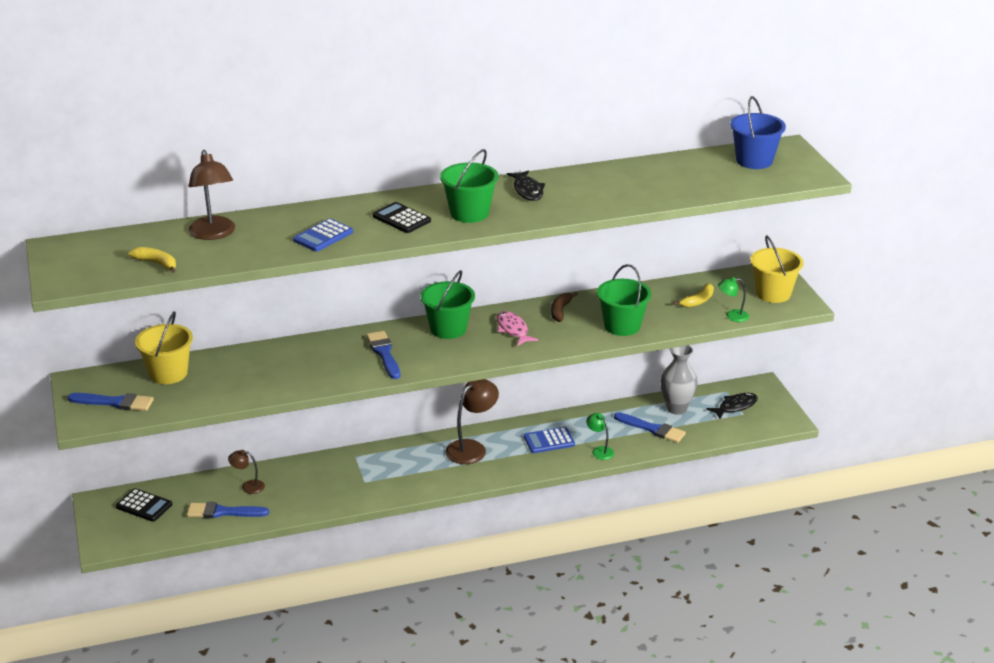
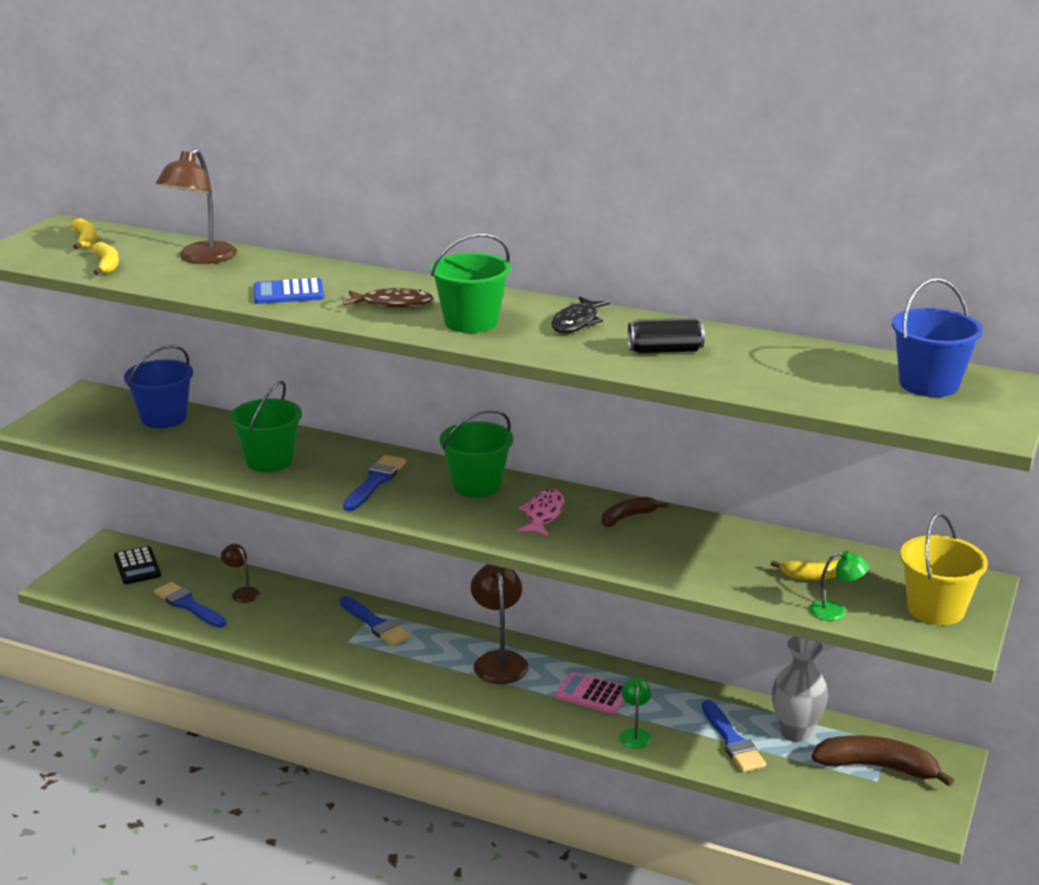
camera: 40 degrees right, 5 degrees down
(99, 251) = (85, 240): none -> yellow banana
(115, 402) = (82, 424): blue brush -> blue brush (375, 624)
(168, 373) = (164, 418): yellow bucket -> blue bucket
(401, 219) = (393, 303): black calculator -> brown fish
(472, 448) = (499, 660): brown lamp -> brown lamp turned 90 degrees counterclockwise
(549, 441) = (592, 694): blue calculator -> pink calculator
(603, 190) = (665, 350): none -> black can
(622, 326) = (675, 563): green bucket -> green bucket (269, 460)
(732, 316) = (835, 611): green lamp -> green lamp turned 150 degrees clockwise
(735, 406) = (877, 767): black fish -> brown banana

